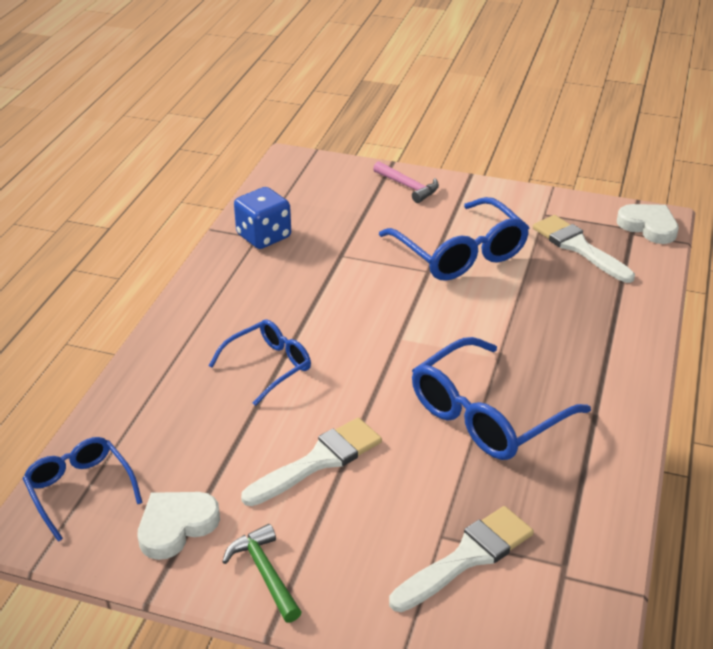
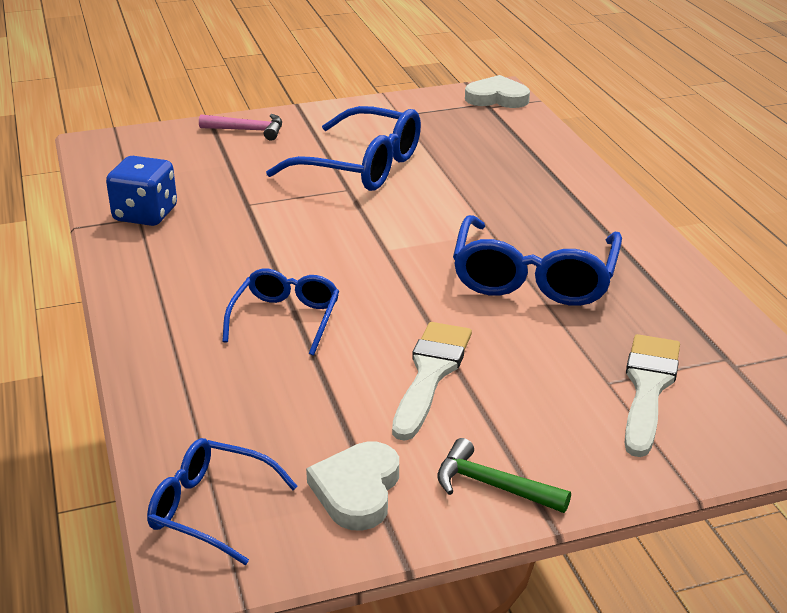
camera: 35 degrees left, 5 degrees down
(578, 247) = (458, 130): white brush -> none

